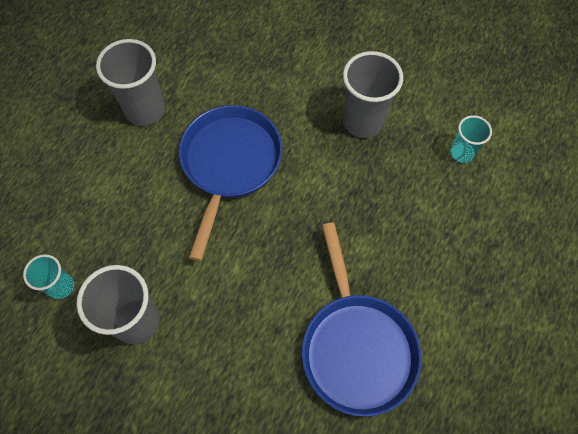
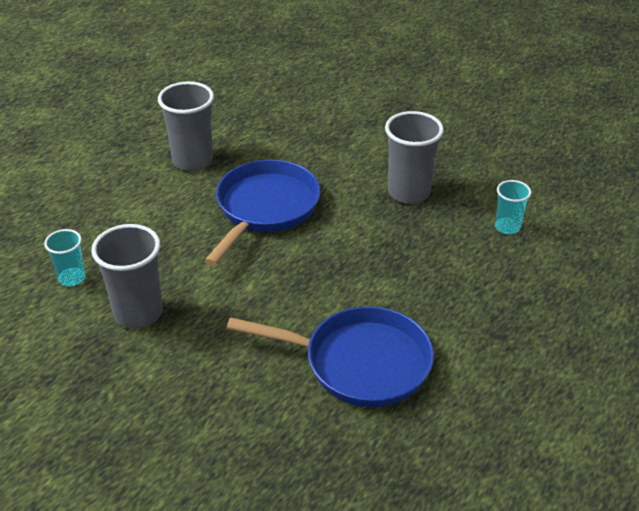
camera: 10 degrees right, 25 degrees down
(356, 346) = (359, 362): blue pan -> blue pan turned 75 degrees counterclockwise

